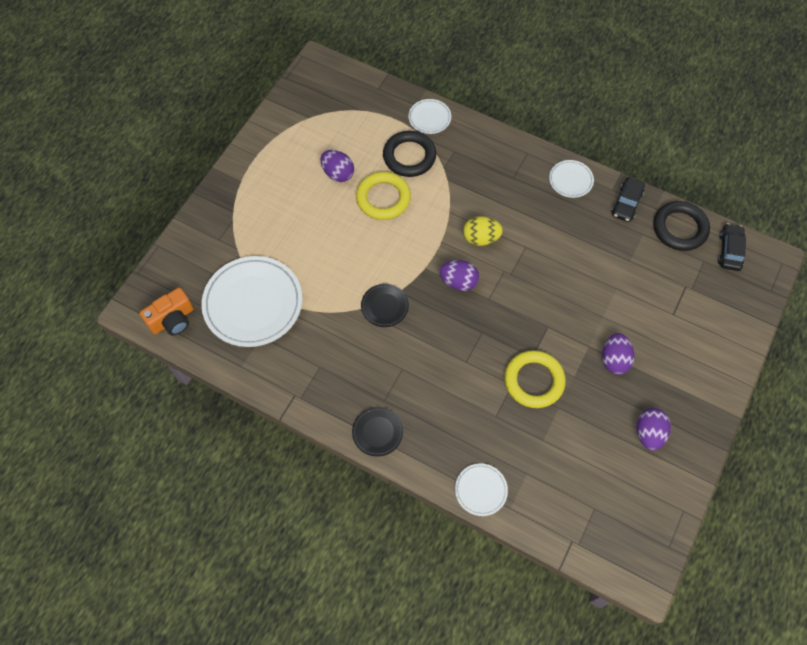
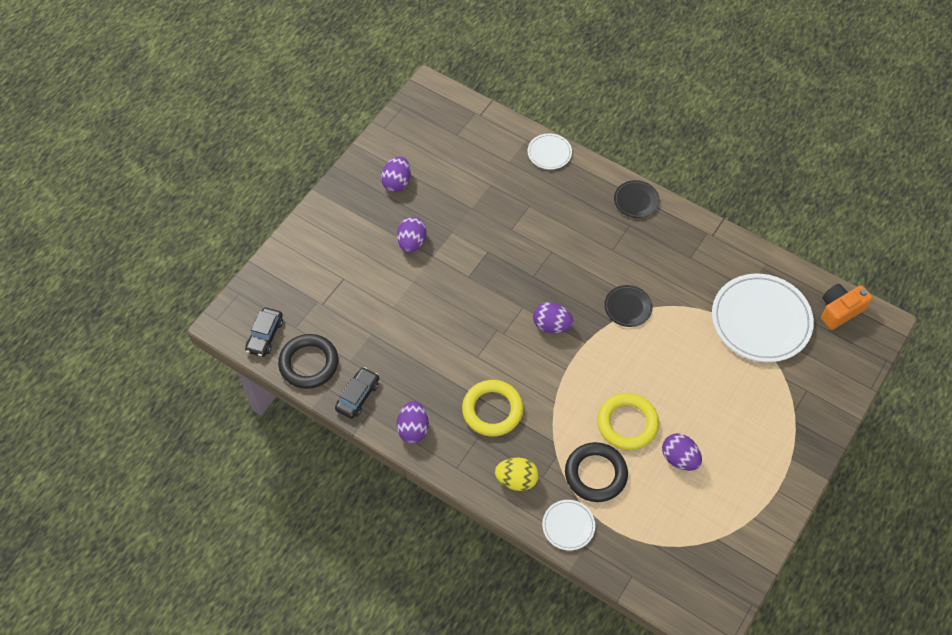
camera: 175 degrees left, 5 degrees down
(481, 238) = (523, 369): yellow egg -> yellow egg (516, 480)
(534, 381) = (490, 230): yellow ring -> yellow ring (492, 410)
(570, 180) = (413, 429): white plate -> purple egg

